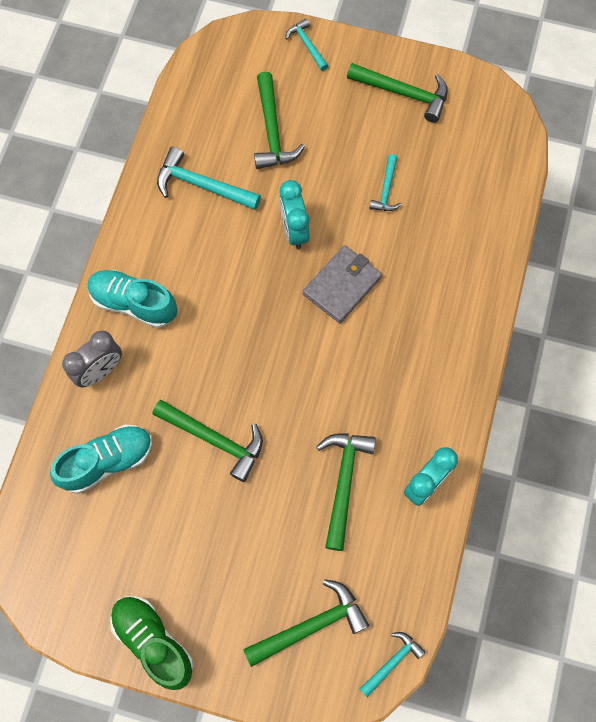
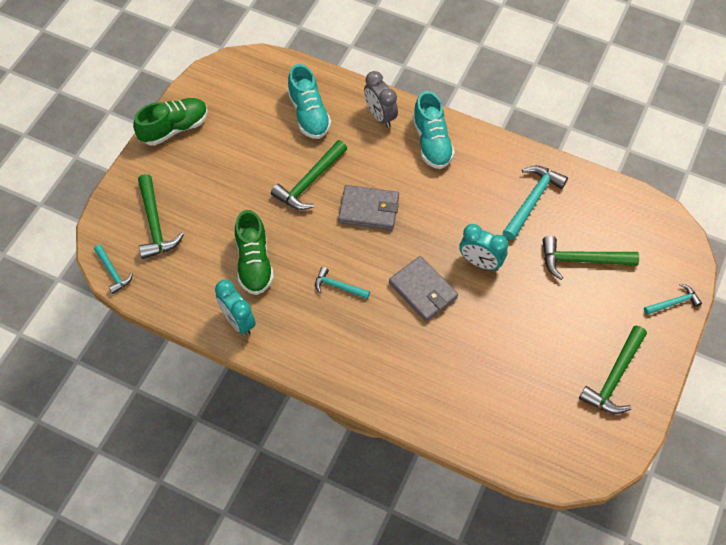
camera: 100 degrees right, 10 degrees down
(134, 303) = (432, 142): turquoise shoe -> turquoise shoe turned 135 degrees clockwise
(243, 361) = (369, 209): none -> grey wallet
(294, 230) = (480, 262): turquoise clock -> turquoise clock turned 150 degrees counterclockwise
(343, 483) = (254, 263): green hammer -> green shoe
(386, 189) = (512, 342): turquoise hammer -> turquoise hammer (338, 286)

